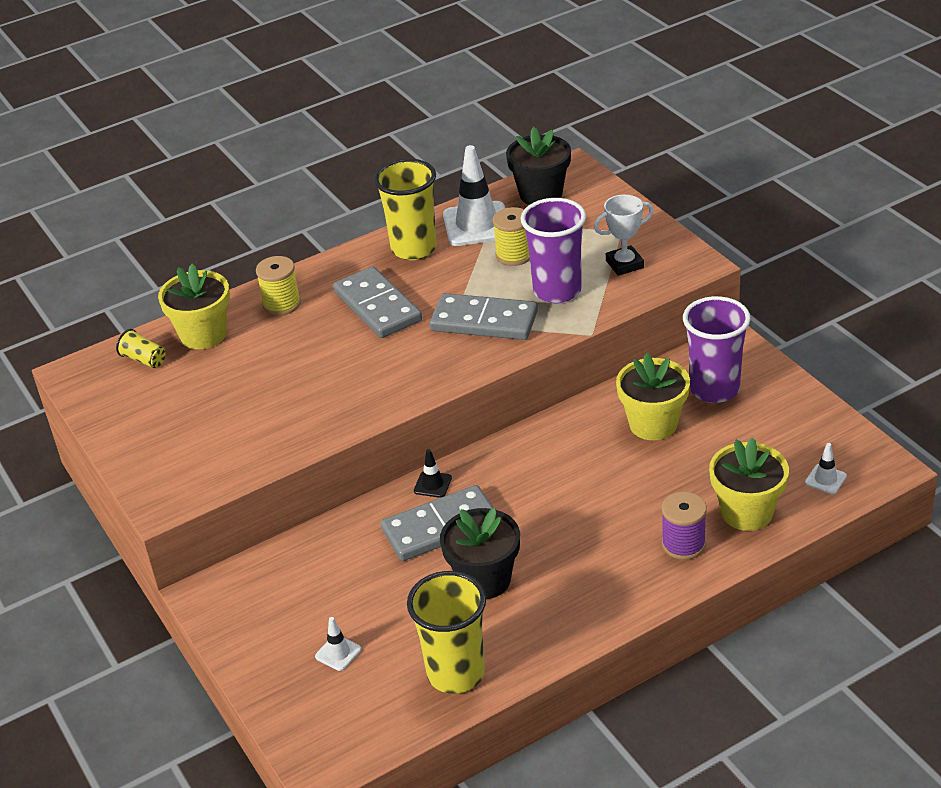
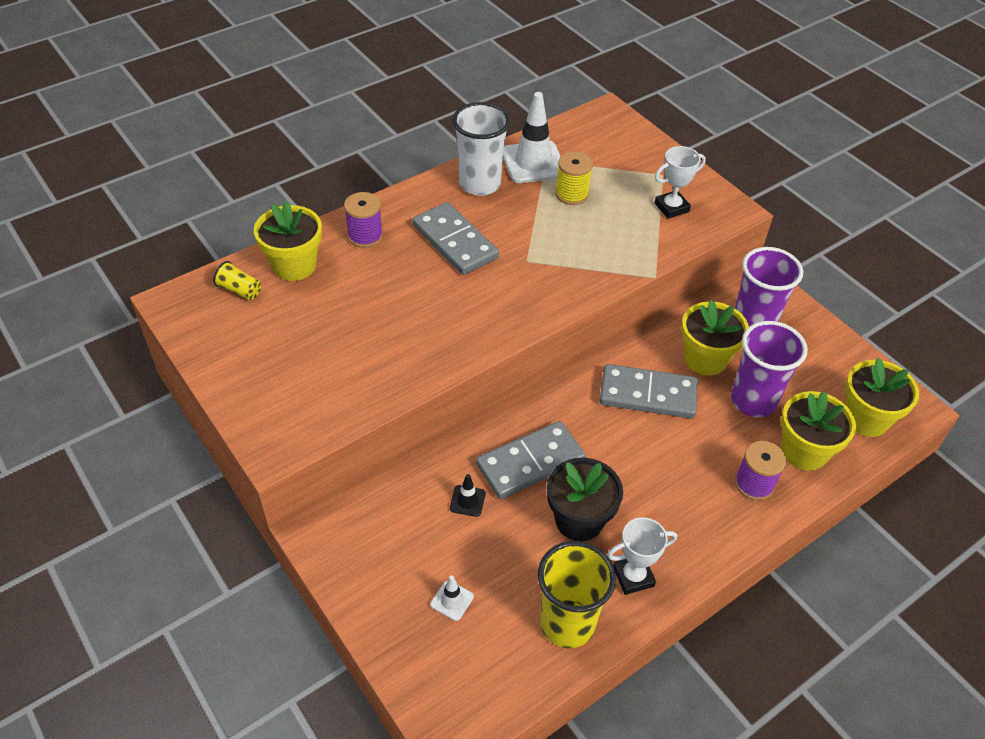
camera: 10 degrees left, 10 degrees up
(282, 304) = (365, 236): yellow spool -> purple spool
(414, 248) = (480, 184): yellow cup -> white cup
(432, 484) = (517, 417): black traffic cone -> black traffic cone (467, 501)
(484, 321) = (555, 260): grey domino -> grey domino (648, 394)
(533, 631) = (633, 576): none -> white trophy
(541, 194) = (585, 135): black flower pot -> none
(557, 291) = (616, 232): purple cup -> purple cup (753, 401)
(825, 479) = (866, 418): white traffic cone -> yellow flower pot

